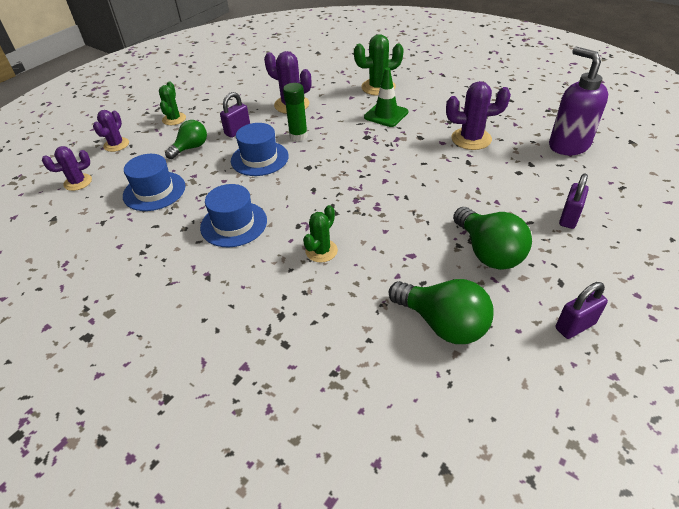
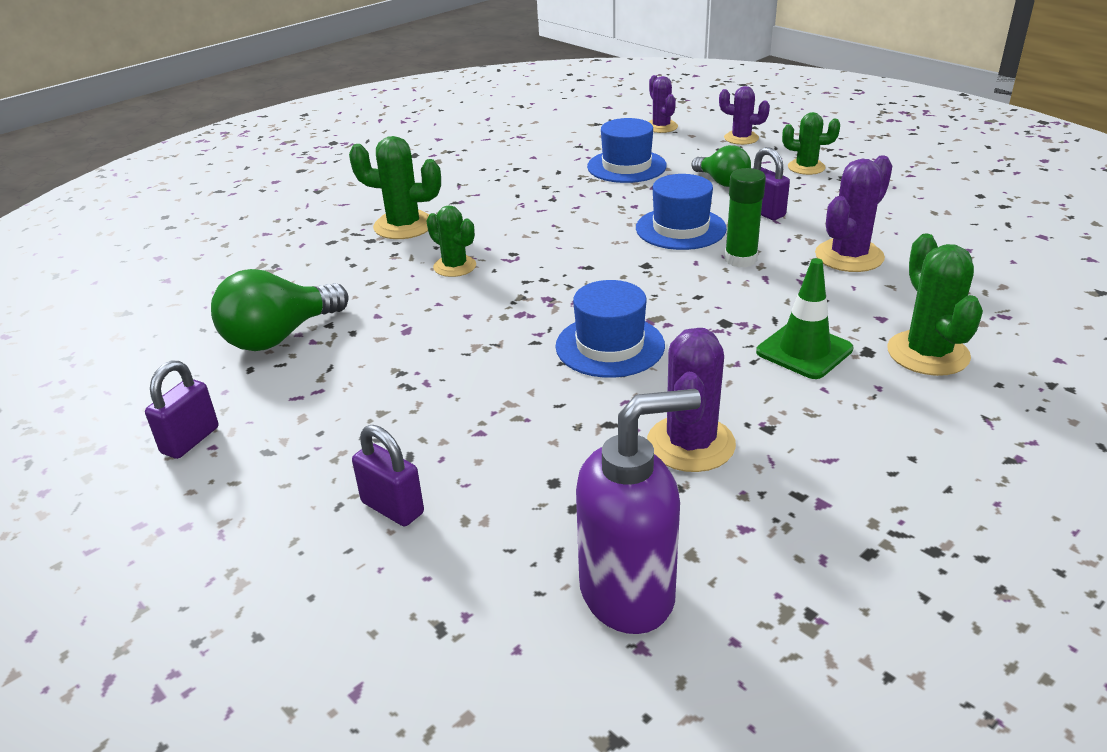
camera: 100 degrees right, 10 degrees down
(234, 224) = (537, 213): blue hat -> blue hat (610, 346)
(254, 299) = (404, 226): none -> green cactus
(488, 252) = (369, 396): green light bulb -> none
(575, 326) = (190, 440): purple padlock -> purple padlock turned 45 degrees clockwise

